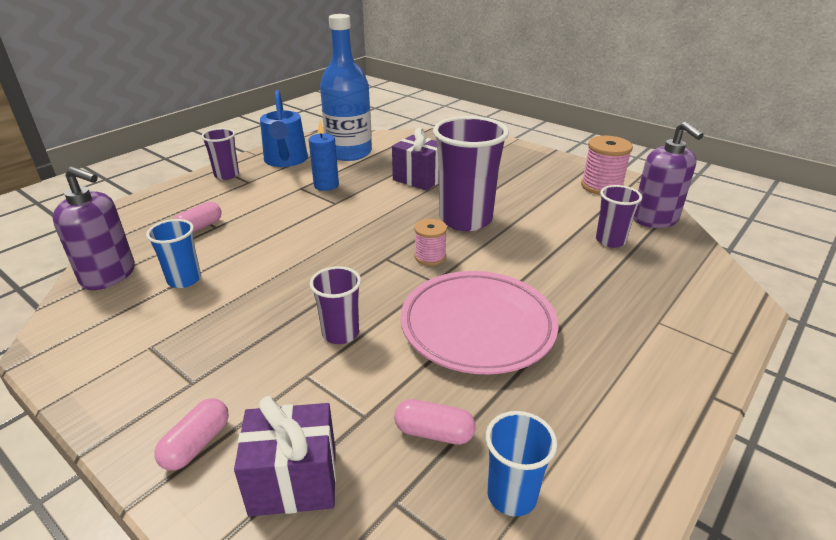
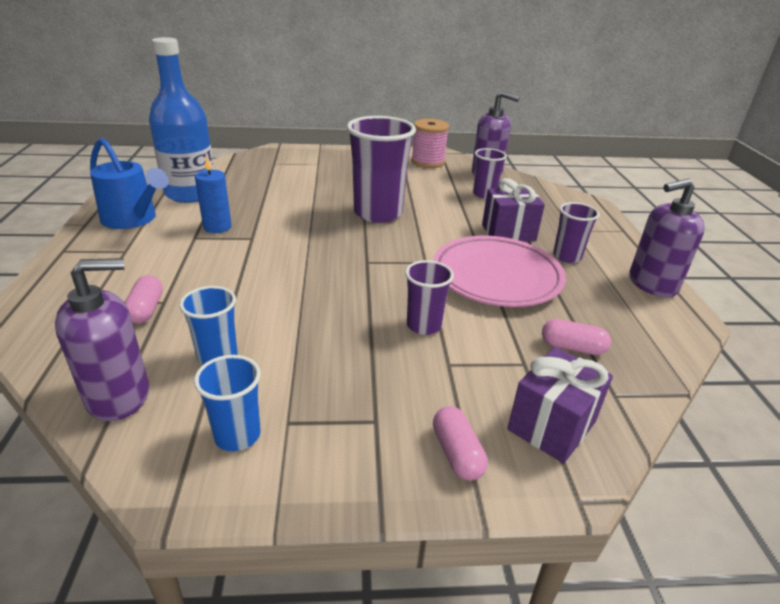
camera: 45 degrees left, 0 degrees up
(226, 175) = (85, 253): purple cup -> purple cup (567, 256)
(419, 179) = (293, 195): purple gift -> purple gift (508, 233)
(430, 257) = (396, 247): pink spool -> none
(434, 432) = (572, 347): pink capsule -> pink capsule turned 45 degrees clockwise
(512, 495) = (651, 352): blue cup -> blue cup (237, 435)
(655, 431) = (652, 284): none -> purple soap dispenser

